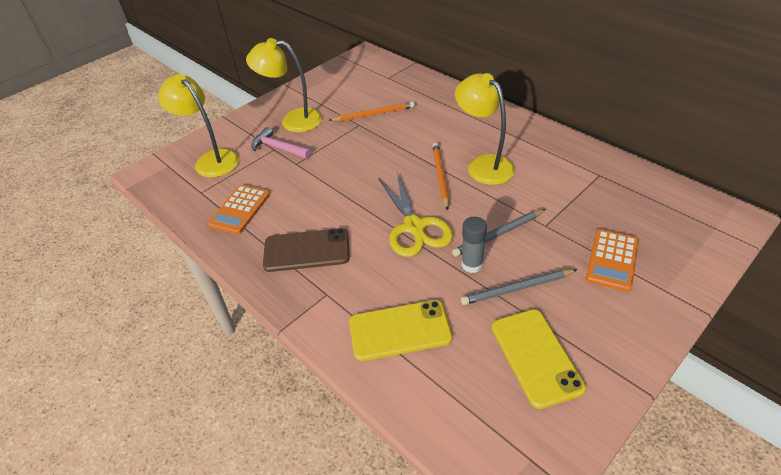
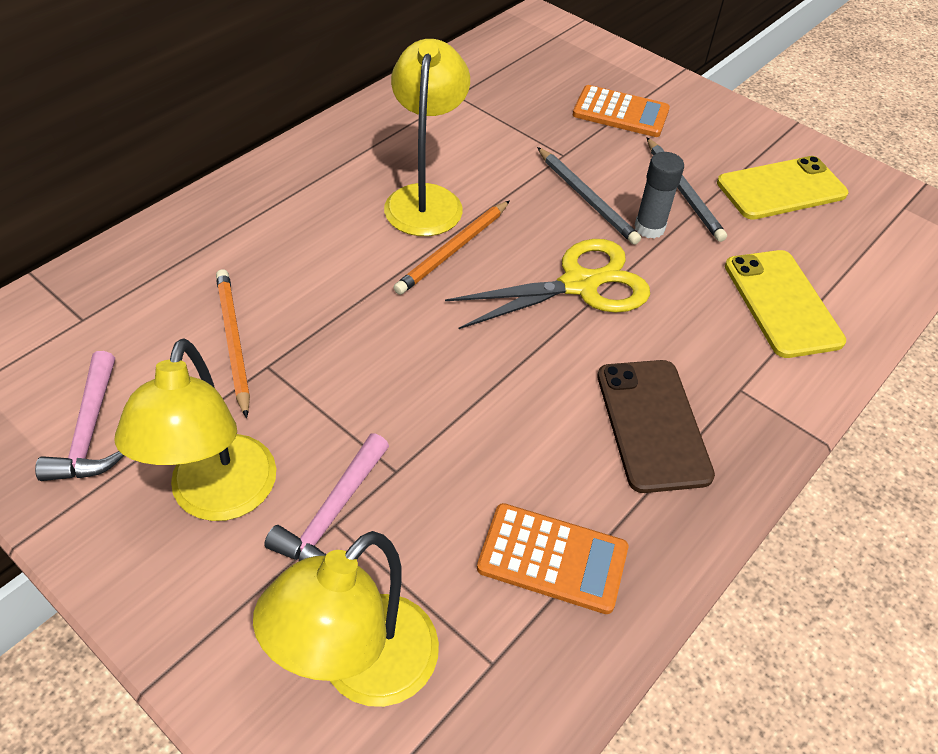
camera: 100 degrees left, 5 degrees up
(330, 89) = (89, 431): none -> pink hammer
(440, 176) = (453, 250): orange pencil -> orange pencil turned 45 degrees counterclockwise
(484, 165) = (425, 199): yellow lamp -> yellow lamp turned 135 degrees clockwise

